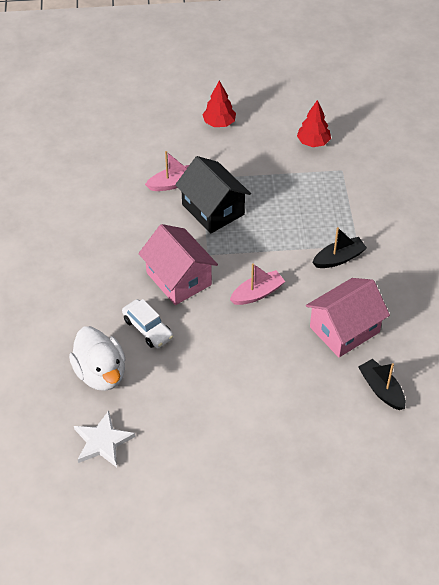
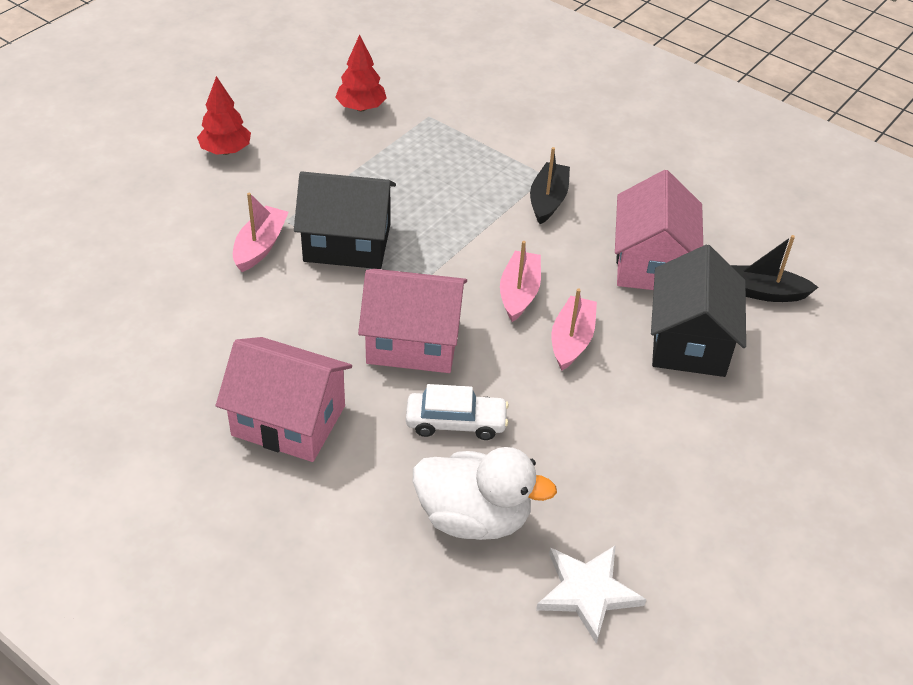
camera: 50 degrees left, 5 degrees down
(85, 272) = (288, 421): none -> pink house
(249, 334) = (571, 340): none -> pink boat
(305, 381) = (689, 341): none -> black house

